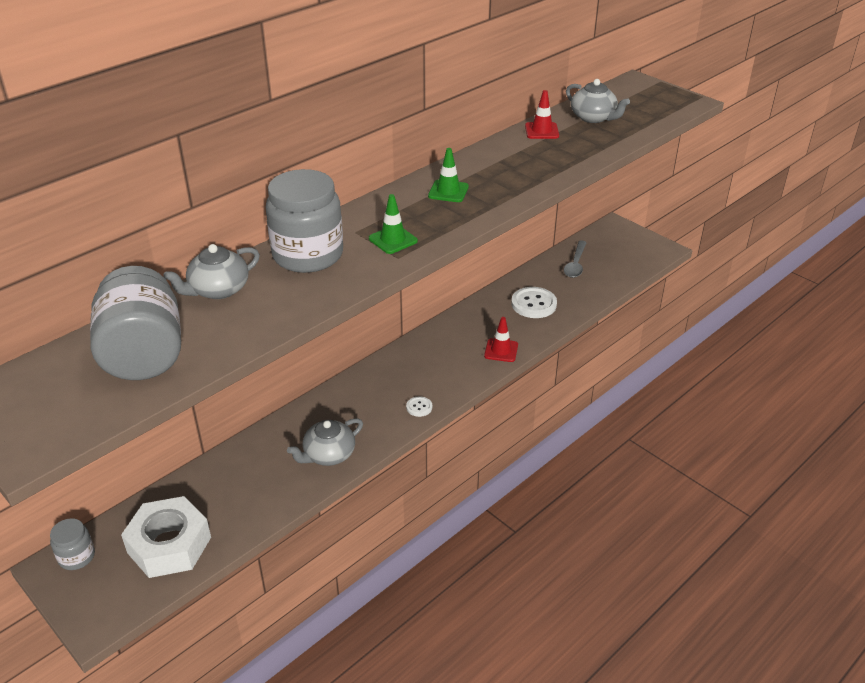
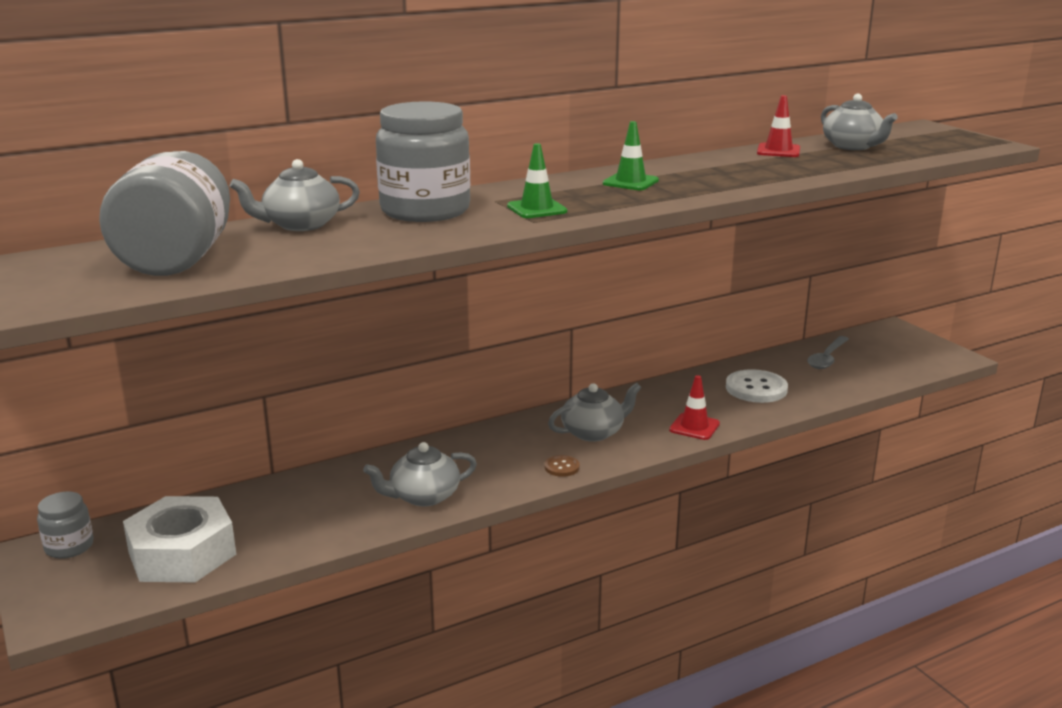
camera: 15 degrees right, 15 degrees down
(419, 407) = (562, 467): white button -> brown button
(431, 368) = (593, 432): none -> grey teapot

